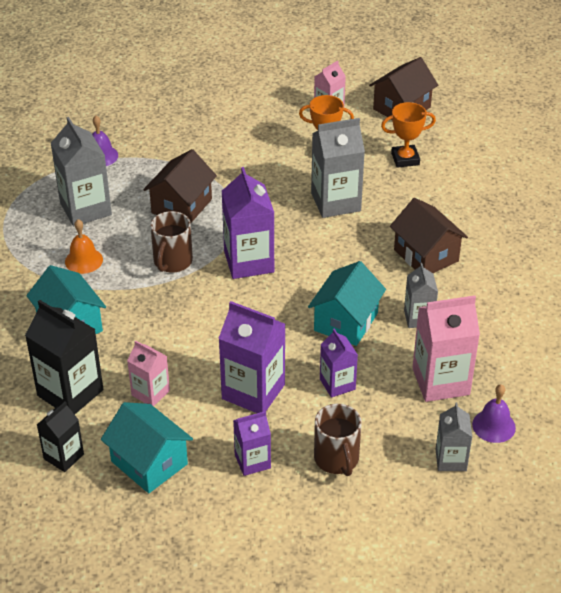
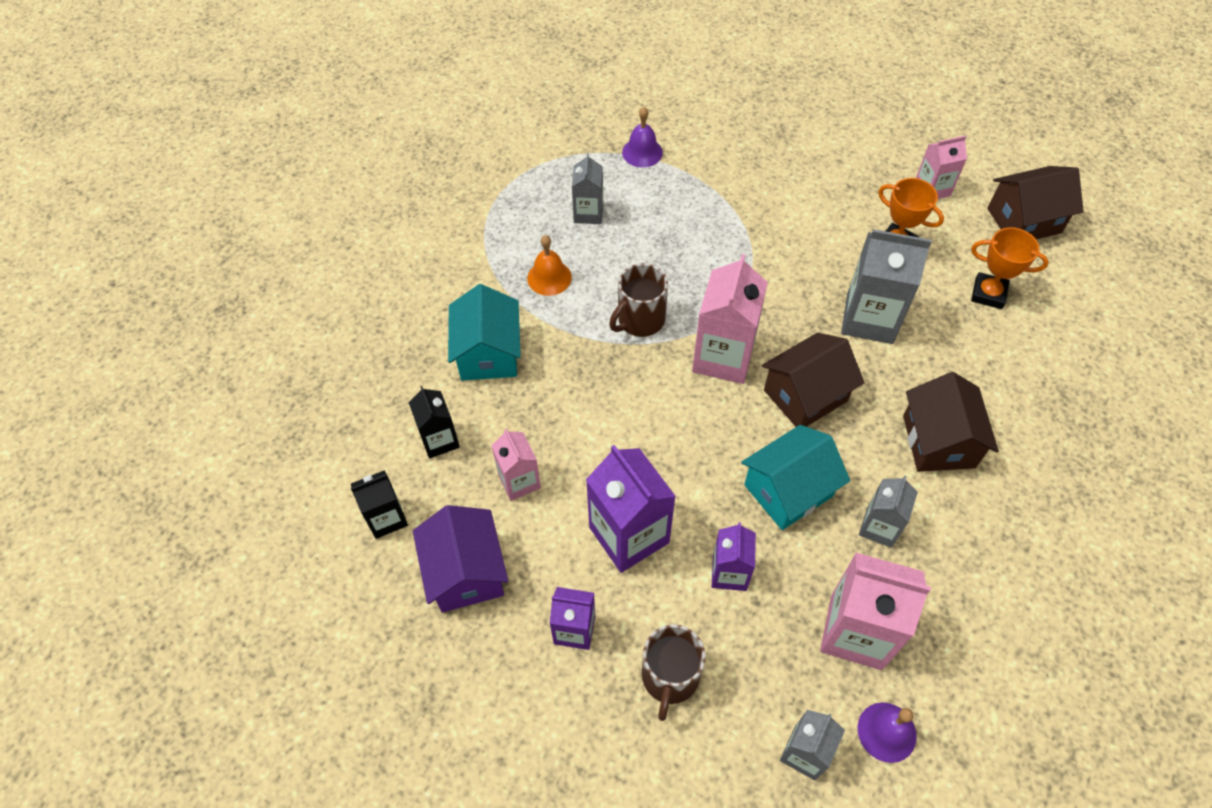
camera: 30 degrees right, 15 degrees up
(70, 393) = (439, 440): black carton -> black carton, size x0.58
(85, 209) = (588, 213): grey carton -> grey carton, size x0.58
(149, 462) = (466, 572): turquoise house -> purple house
(181, 206) = (691, 251): brown house -> brown house (805, 395)
(249, 262) = (723, 357): purple carton -> pink carton

